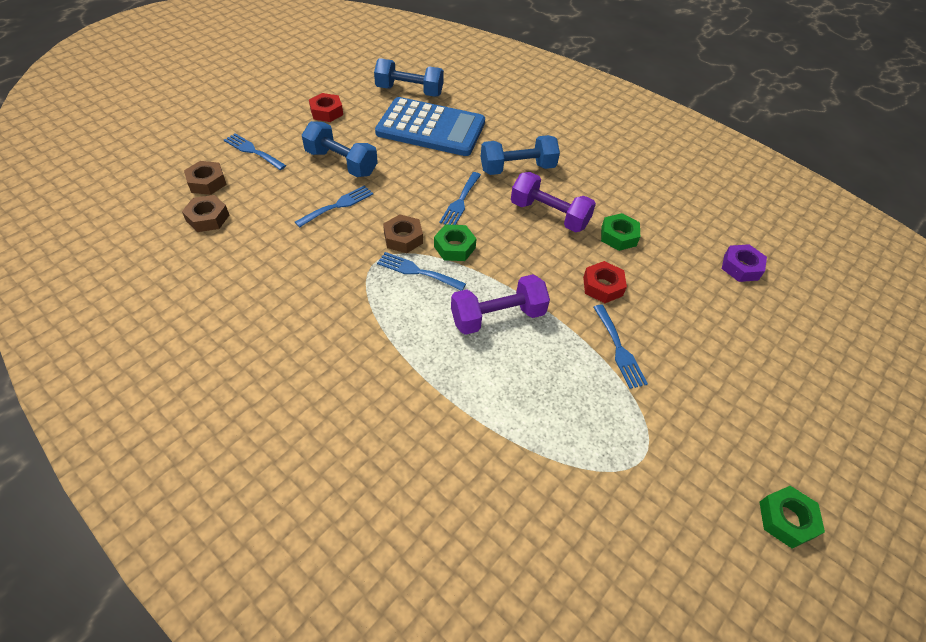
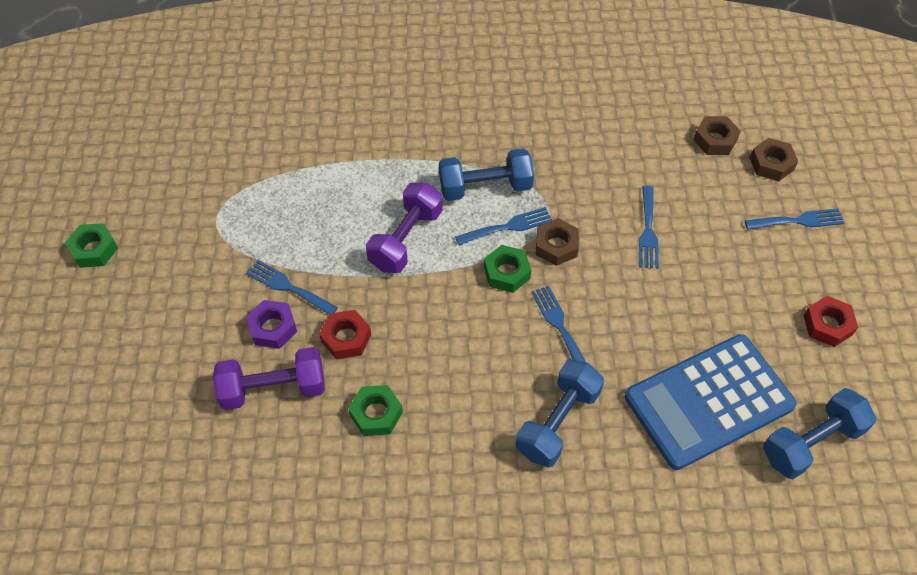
camera: 140 degrees right, 5 degrees up
(341, 163) = (714, 275): blue dumbbell -> blue dumbbell (485, 187)
(549, 215) = (464, 382): purple dumbbell -> purple dumbbell (273, 389)
(741, 267) = (226, 477): purple nut -> purple nut (273, 328)

